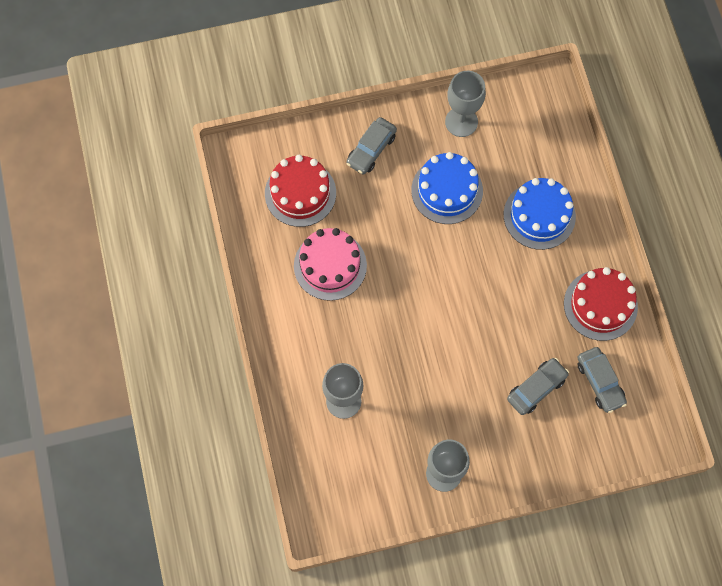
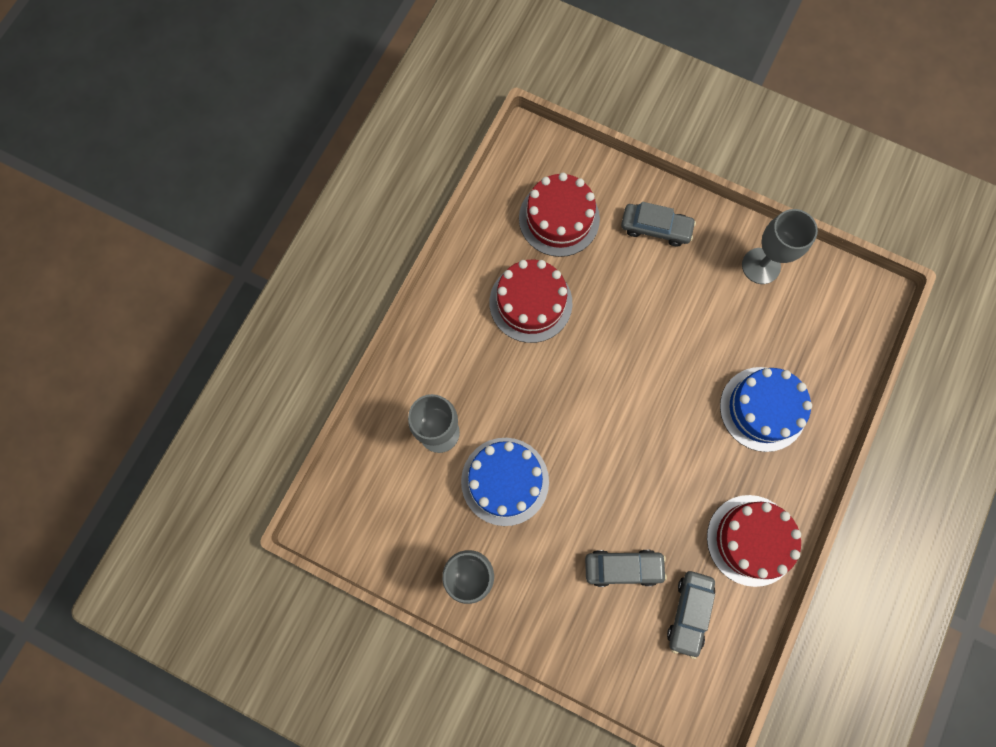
camera: 40 degrees right, 5 degrees up
(330, 265) = (530, 302): pink cake -> red cake
(371, 149) = (655, 228): grey car -> grey car turned 150 degrees counterclockwise
(447, 190) = (694, 318): blue cake -> blue cake (505, 481)

